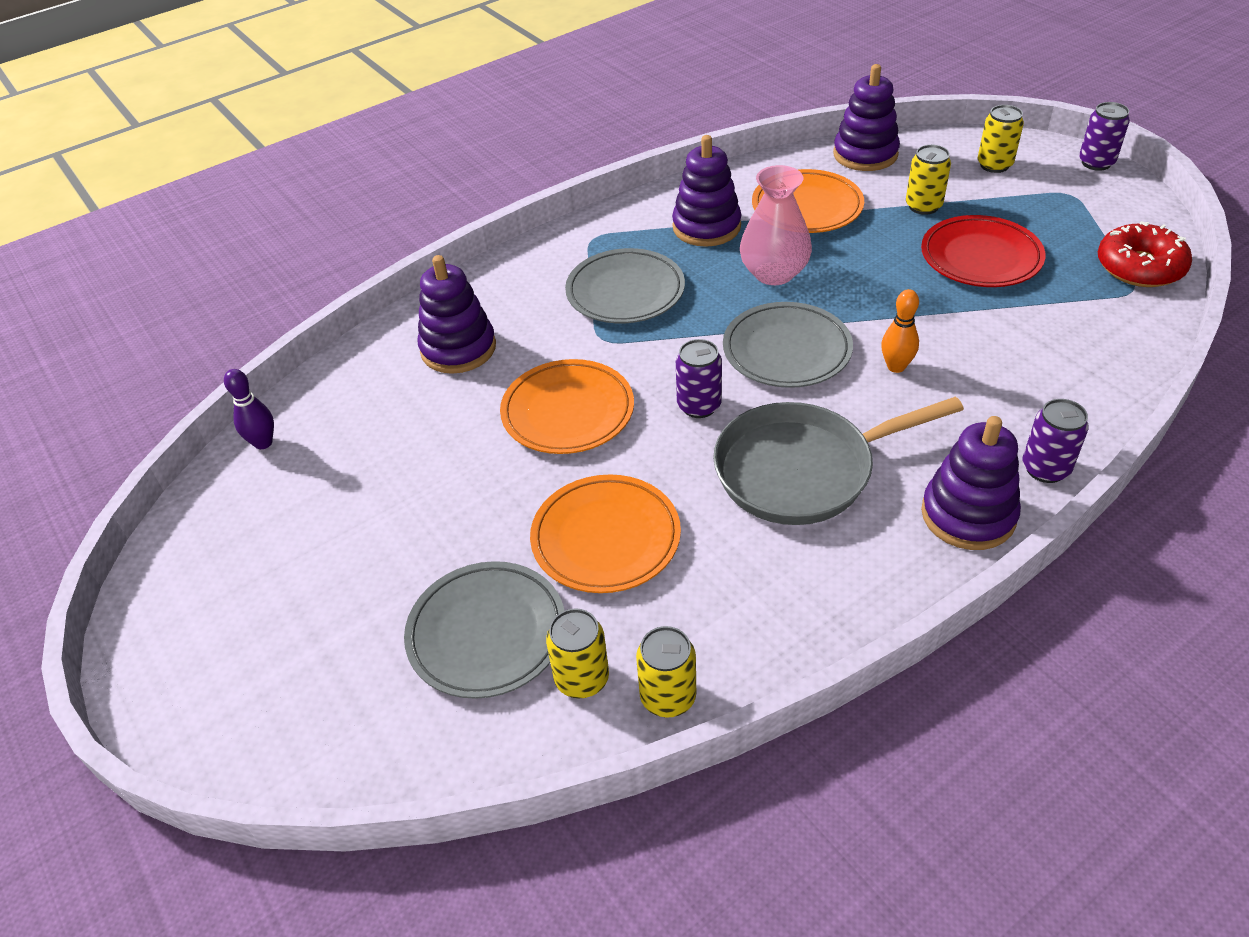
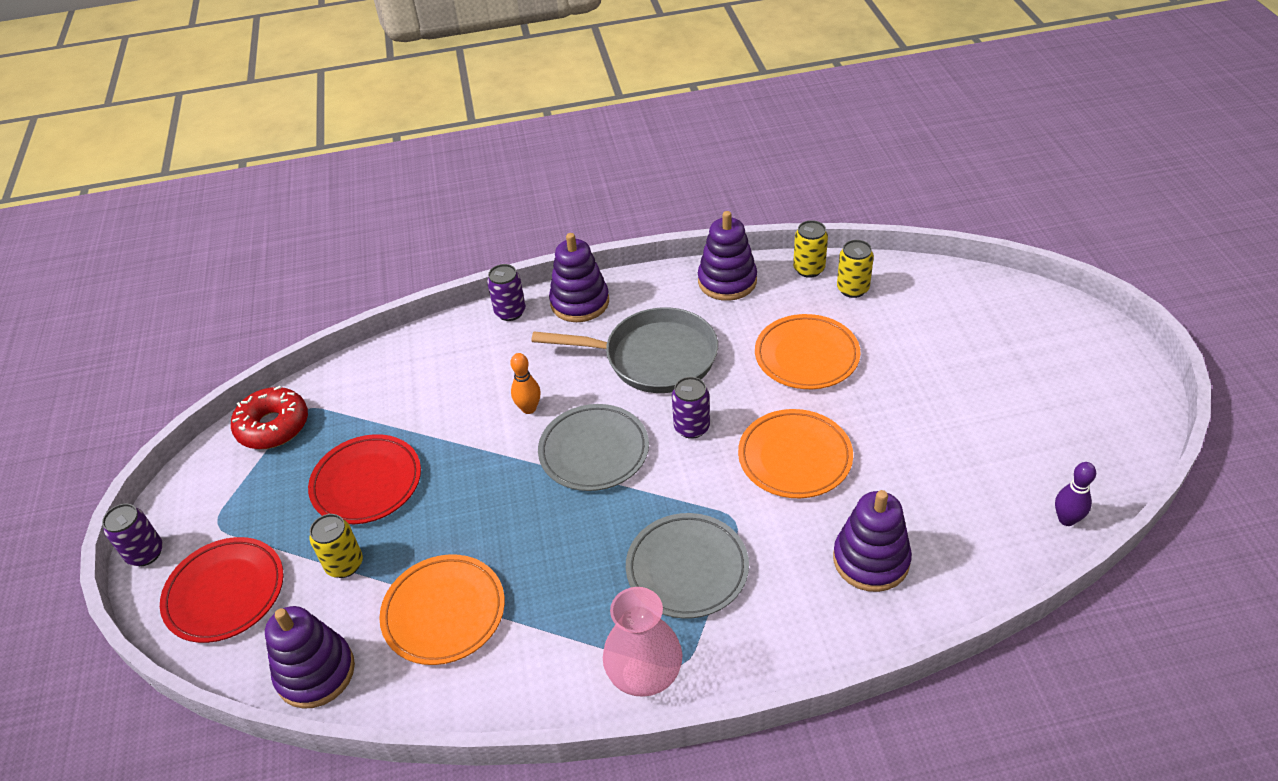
camera: 155 degrees left, 0 degrees up
(487, 633) = (902, 325): grey plate -> none
(706, 227) = (558, 627): purple stacking toy -> purple stacking toy (727, 281)
(774, 273) = (542, 536): pink vase -> pink vase (644, 673)
(994, 165) = (225, 593): yellow can -> red plate

